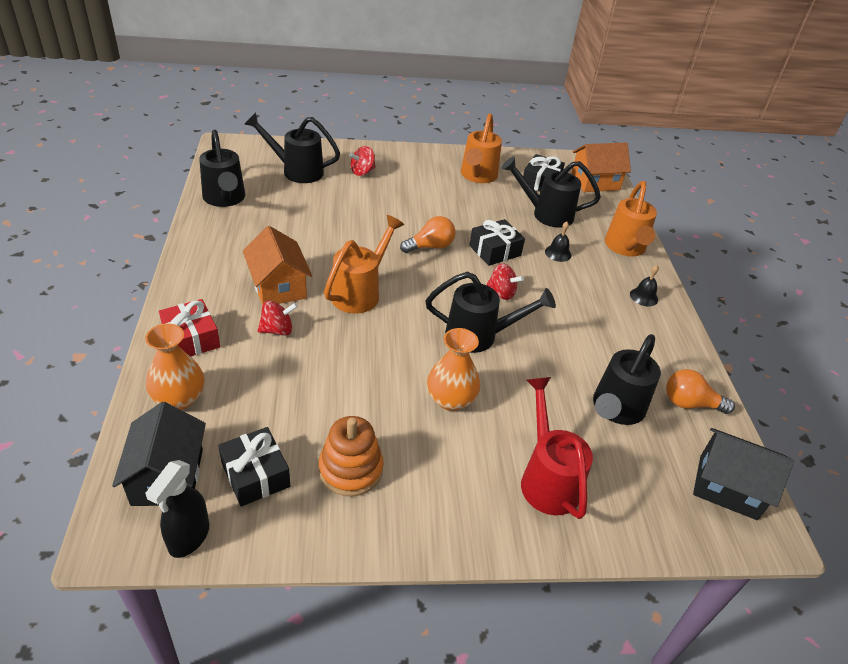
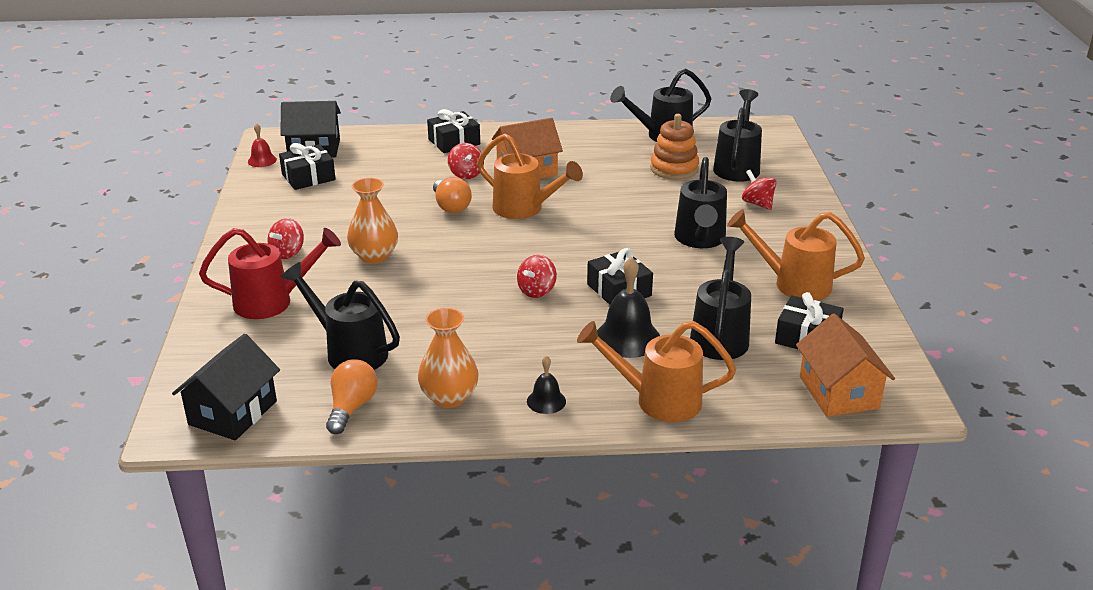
camera: 95 degrees right, 10 degrees down
(179, 398) = (387, 144): orange vase -> orange vase (449, 397)
(188, 538) = (262, 160): black spray bottle -> red bell
(191, 338) = (454, 142): red gift -> black gift
(351, 469) = (304, 212): orange stacking toy -> orange stacking toy (674, 169)
(430, 246) = (614, 247): orange light bulb -> orange light bulb (451, 206)
(447, 476) = (288, 253): none -> red spinning top
(479, 336) = (462, 274): black watering can -> black watering can (700, 240)
(558, 253) = (627, 338): black bell -> black bell, size x1.81

